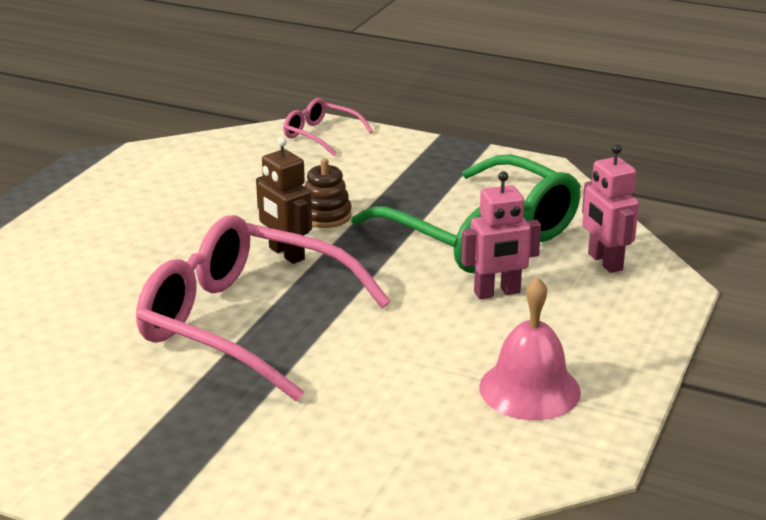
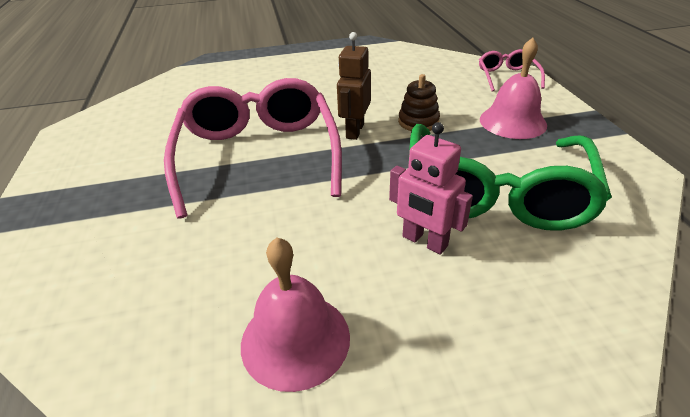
camera: 55 degrees right, 10 degrees up
(400, 175) = (512, 122): none -> pink bell
(604, 262) = (564, 283): pink robot -> none

